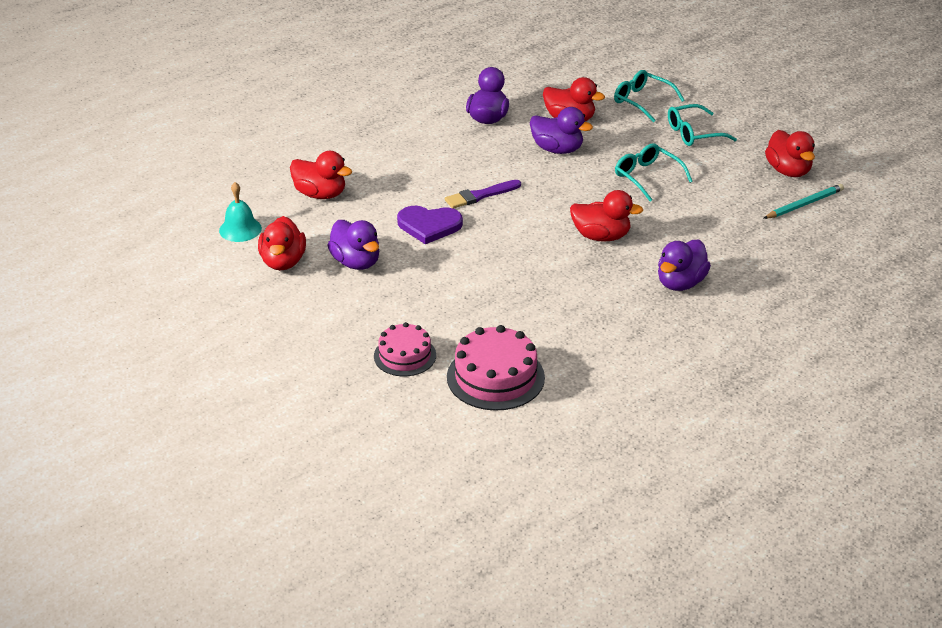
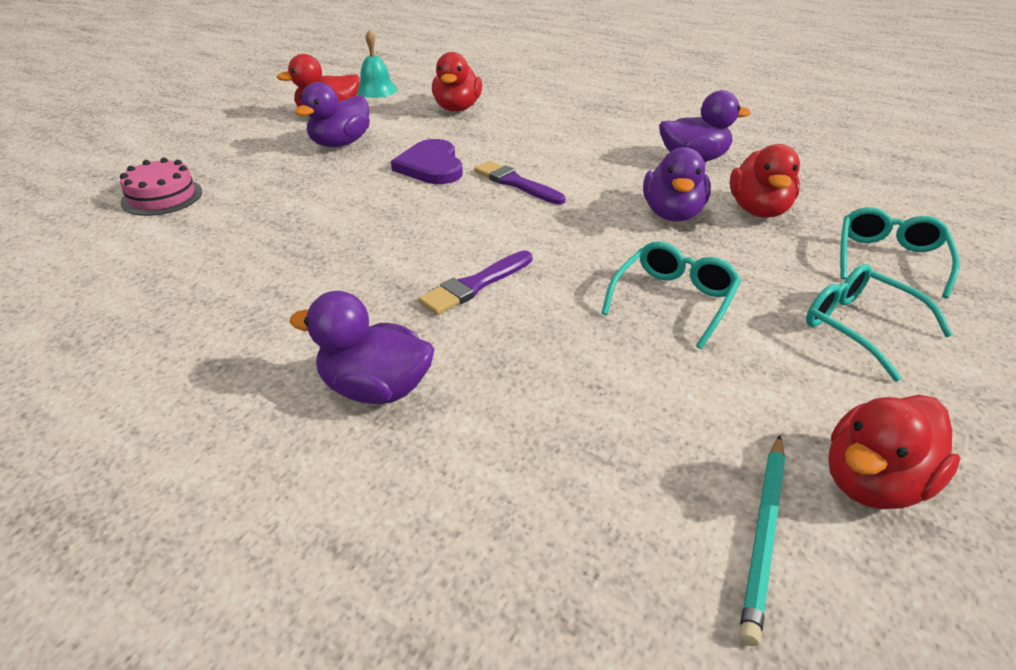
camera: 70 degrees right, 0 degrees up
(495, 377) = (110, 260): pink cake -> none
(601, 236) = (475, 285): red duck -> purple brush
(804, 204) = (764, 535): turquoise pencil -> turquoise pencil turned 75 degrees clockwise

